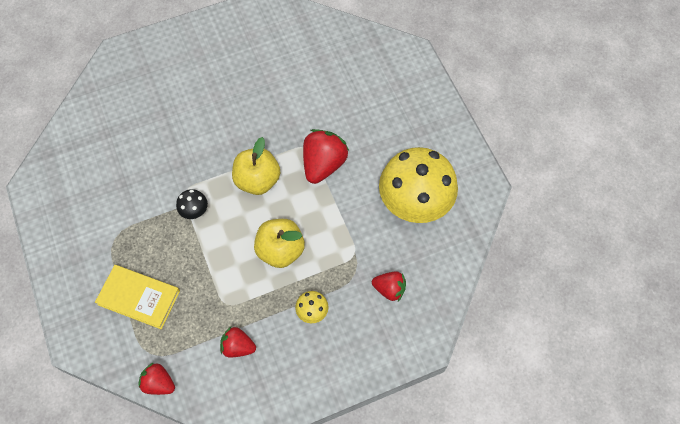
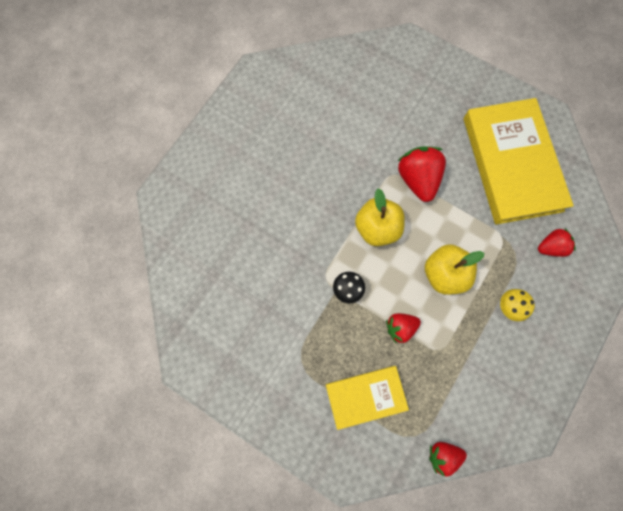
camera: 35 degrees left, 10 degrees up
(238, 346) = (478, 377): red strawberry -> red strawberry (400, 327)
(415, 202) = (511, 164): yellow mushroom -> yellow book

